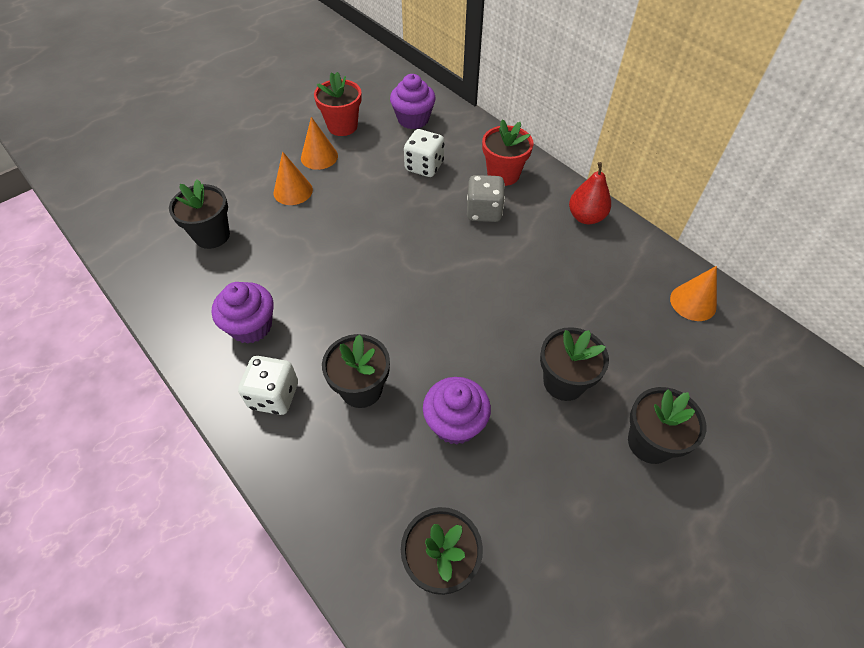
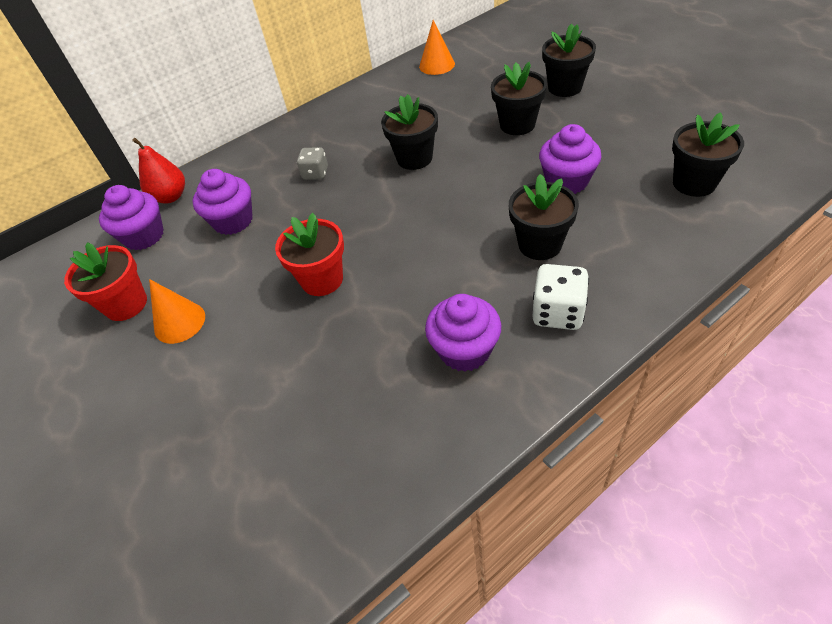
camera: 80 degrees left, 5 degrees down
(212, 235) = (304, 426): black flower pot -> black flower pot (414, 158)
(293, 191) = (239, 342): orange cone -> none
(424, 166) = (233, 221): white dice -> purple cupcake
(484, 211) = (315, 174): grey dice -> grey dice, size x0.67
(503, 174) = (265, 162): red flower pot -> red flower pot (322, 280)
(586, 217) = (336, 112): red pear -> red pear (171, 197)

